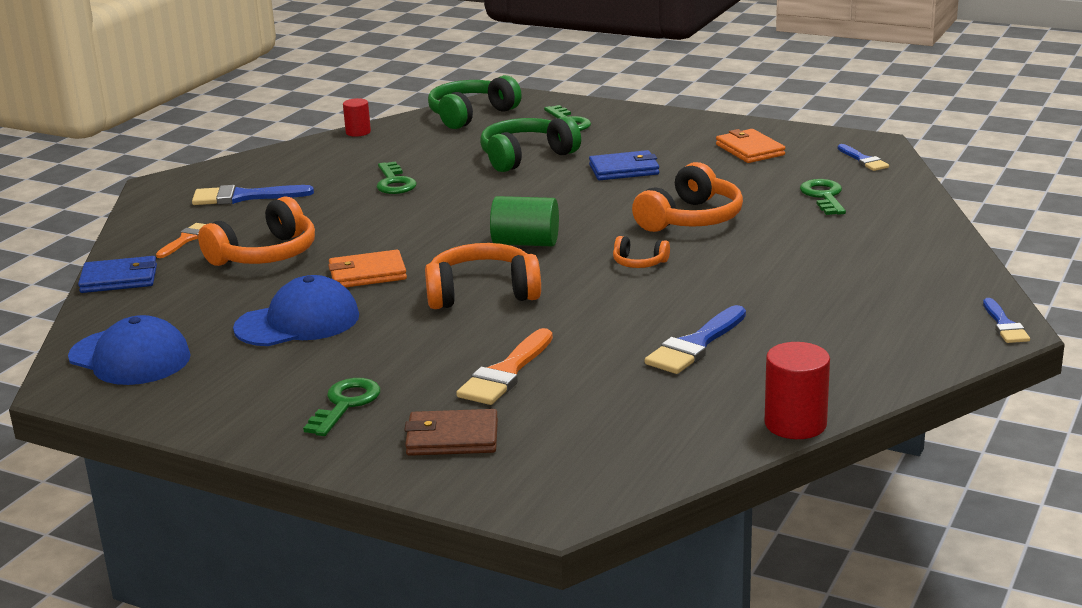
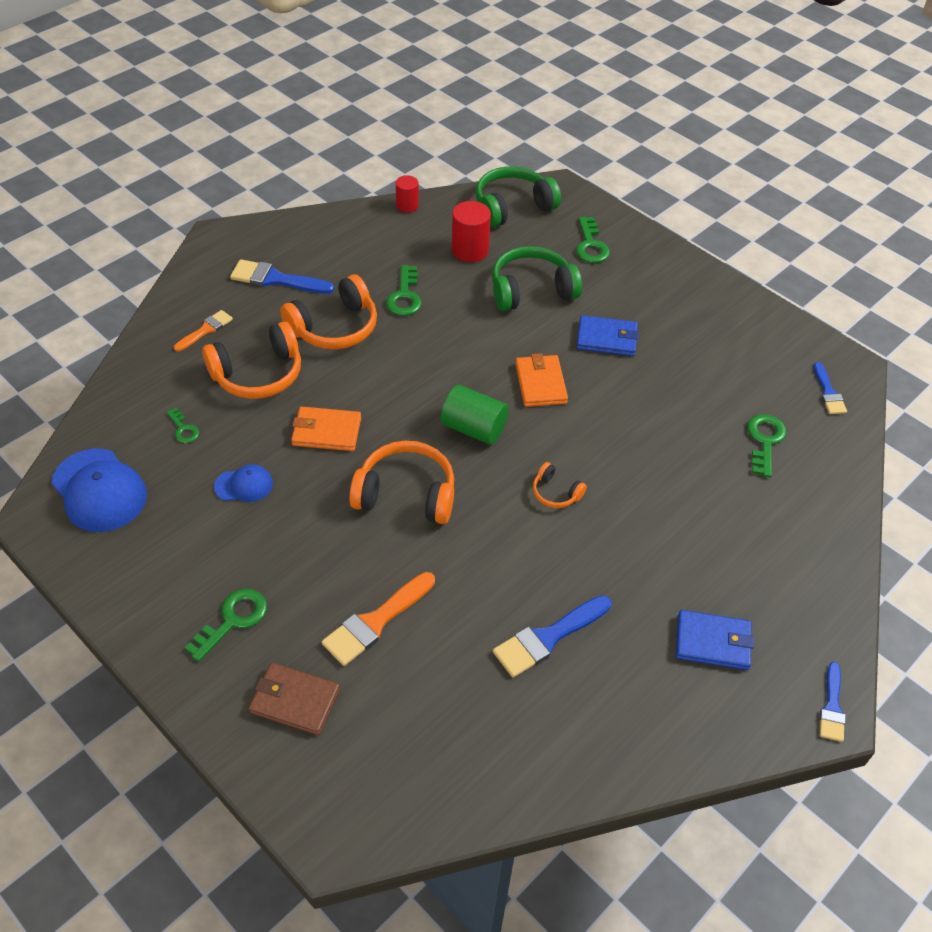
camera: 15 degrees right, 25 degrees up
(119, 279) = (134, 372): blue wallet -> blue wallet (712, 642)
(203, 302) = (183, 429): none -> green key
(298, 322) = (244, 485): blue cap -> blue cap, size x0.54
(691, 219) = (630, 438): orange headphones -> orange headphones (335, 327)
(750, 150) = (732, 342): orange wallet -> orange wallet (540, 383)
(795, 424) = (578, 789): red cylinder -> red cylinder (470, 250)

